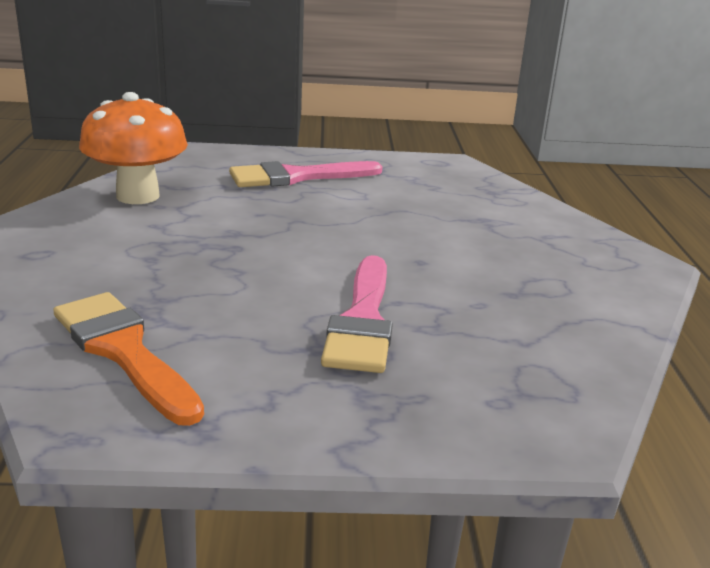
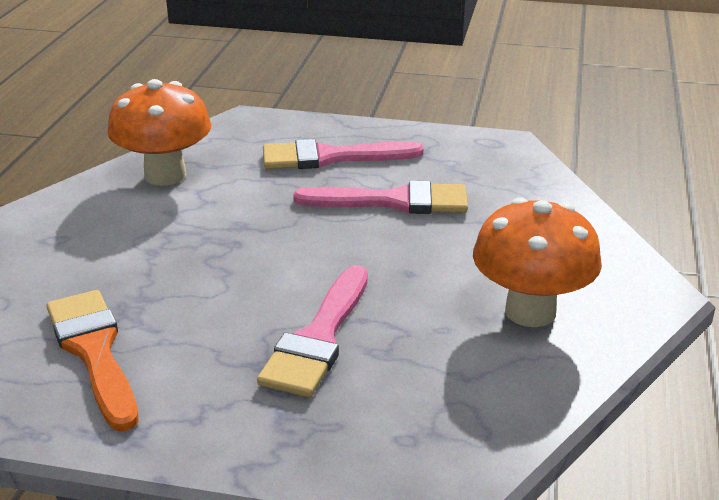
camera: 15 degrees right, 5 degrees up
(375, 207) = (394, 201): none -> pink brush
(551, 284) = (530, 311): none -> orange mushroom

